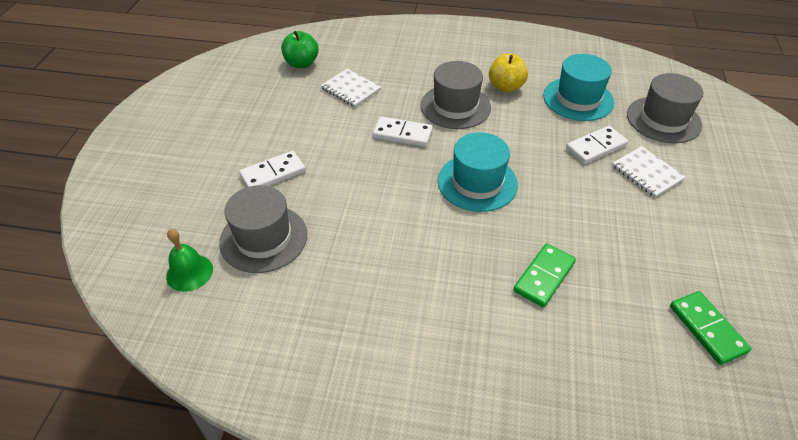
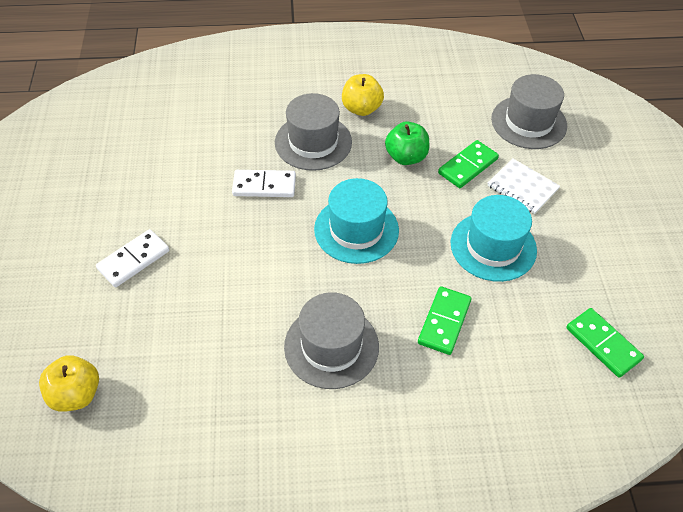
camera: 15 degrees left, 5 degrees up
(189, 272) = (76, 394): green bell -> yellow apple
(263, 238) = (146, 338): grey hat -> grey hat (331, 346)
(301, 63) = (126, 115): green apple -> green apple (406, 157)
(351, 89) = (192, 139): white notebook -> none
(578, 99) = (439, 111): turquoise hat -> turquoise hat (493, 246)
(596, 147) = (467, 166): white domino -> green domino

